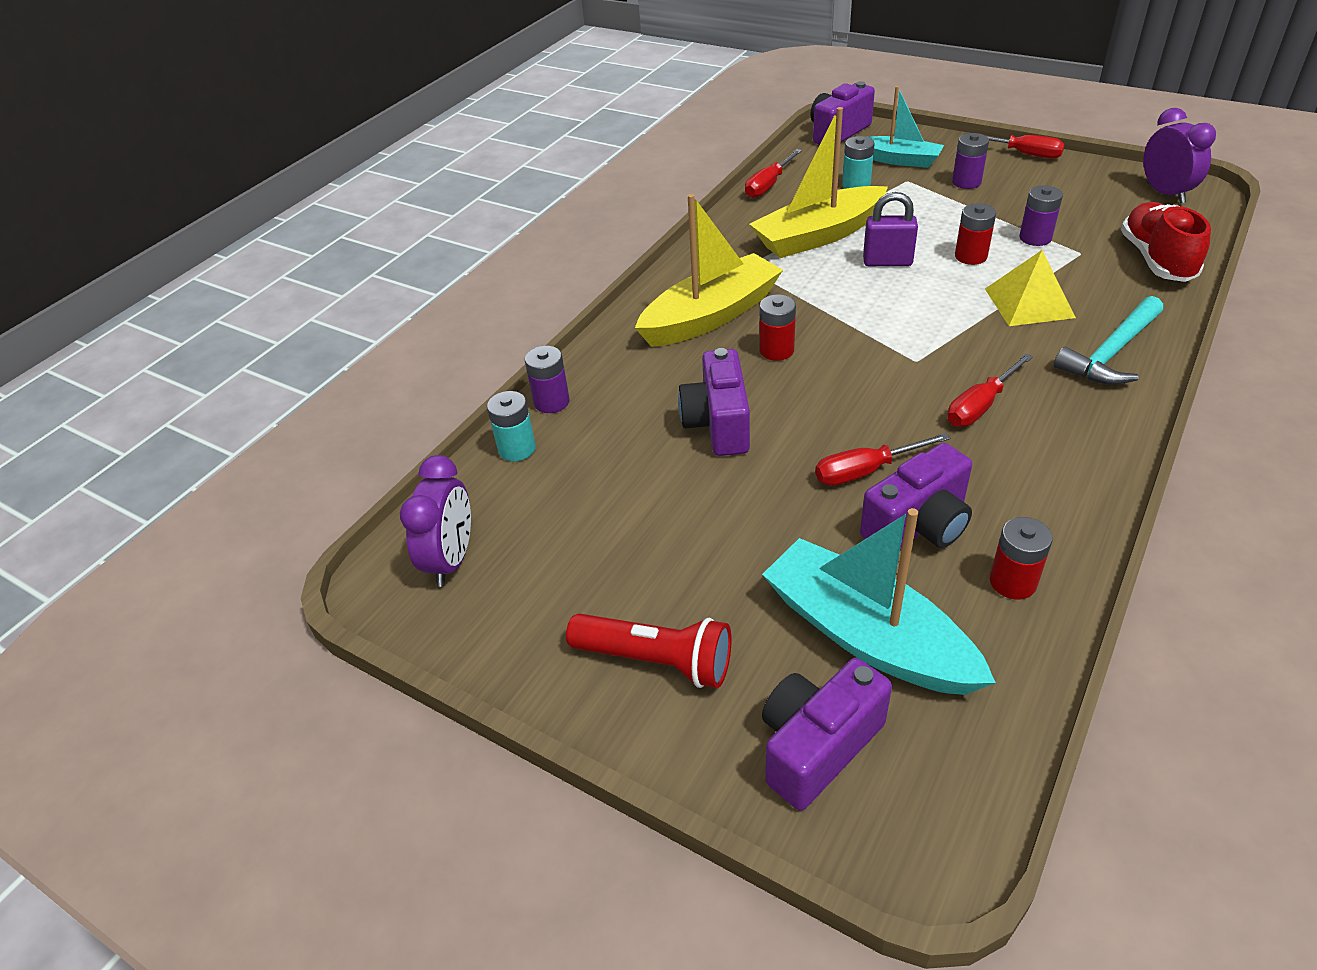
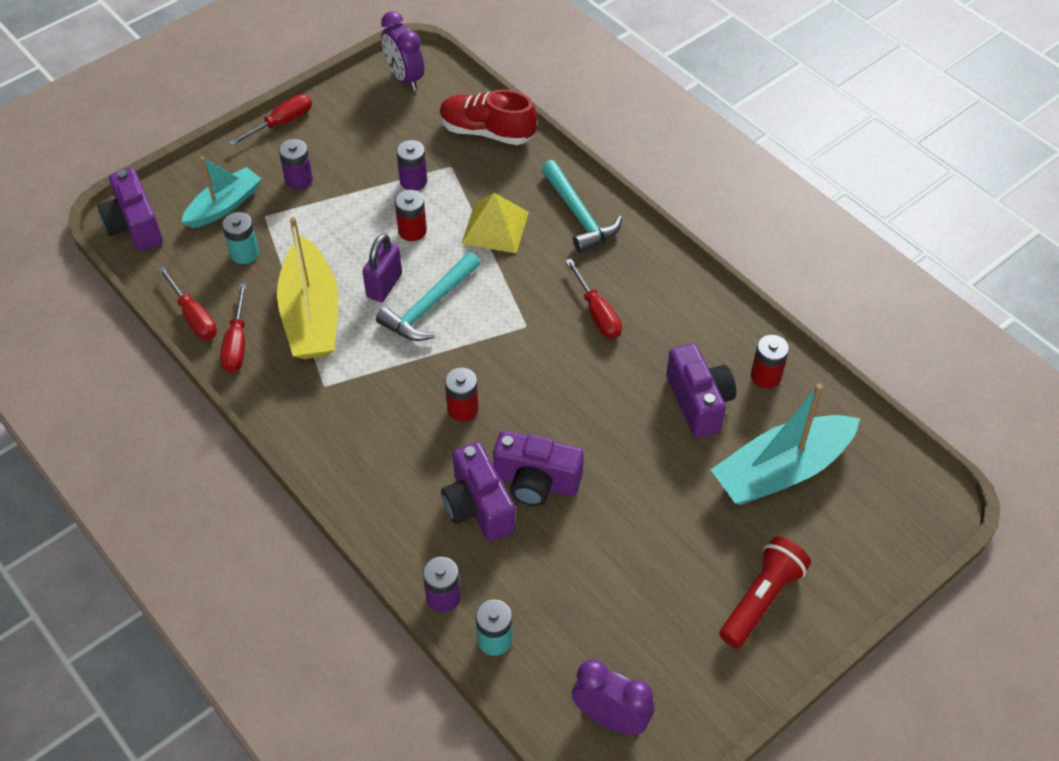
camera: 75 degrees left, 10 degrees up
(711, 316) = (385, 438): yellow boat -> none
(817, 747) = (855, 530): purple camera -> purple camera (478, 506)
(865, 471) = (633, 409): red screwdriver -> red screwdriver (237, 343)
(886, 294) = (429, 306): none -> turquoise hammer
(1165, 193) = (405, 78): purple clock -> purple clock turned 120 degrees counterclockwise

